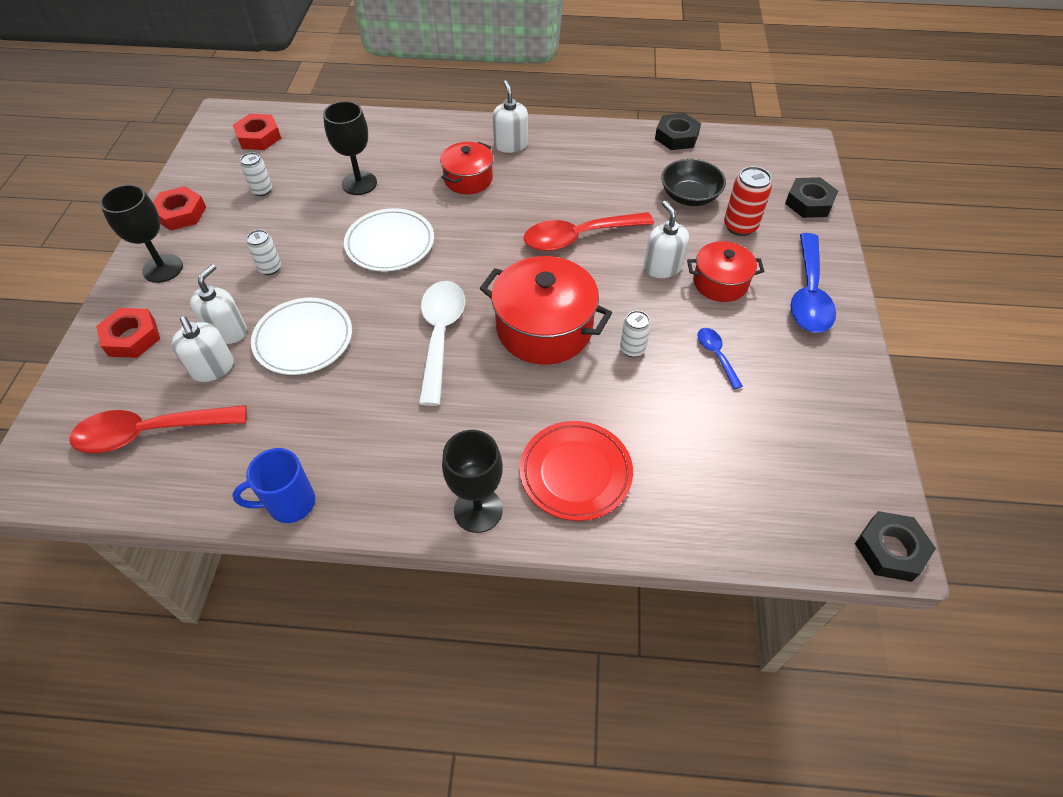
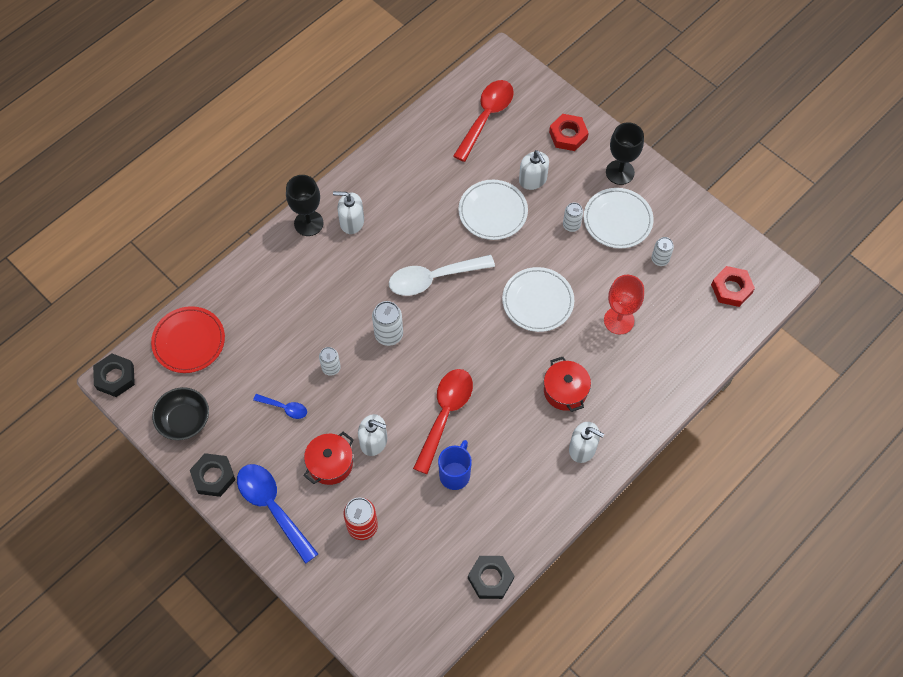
camera: 130 degrees right, 10 degrees up
(180, 213) = (671, 203): red nut -> none
(212, 368) = (509, 161): white soap dispenser -> white soap dispenser (352, 222)
(234, 239) = (617, 220): none -> white plate
(289, 504) = (387, 152): blue mug -> blue mug (455, 474)
(359, 183) = (619, 320): black goblet -> red goblet
(440, 336) = (433, 278): white spoon -> white spoon turned 120 degrees clockwise
(544, 328) = (389, 334): red pot -> white can
(575, 472) = (286, 278): red plate -> red plate (189, 341)
(689, 196) = (419, 522): black bowl -> black bowl (184, 420)
(809, 202) = (340, 600): black nut -> black nut (213, 477)

